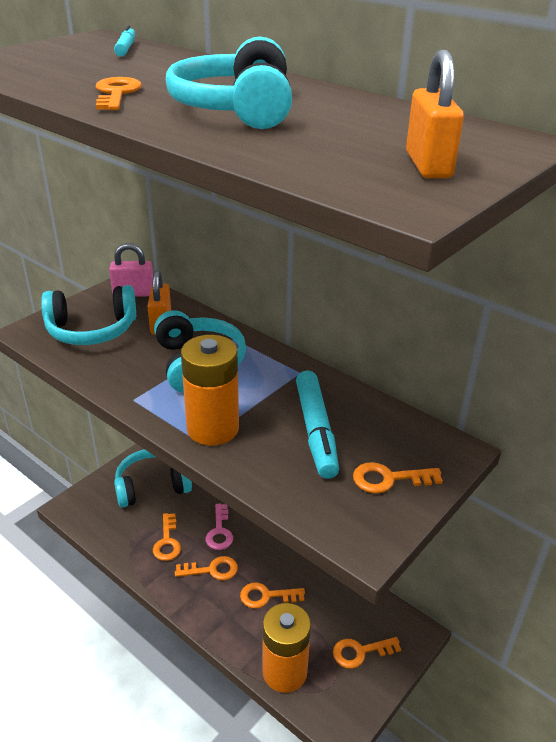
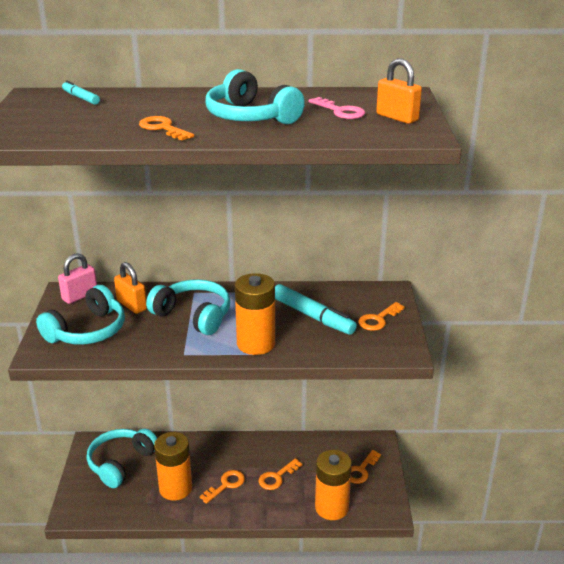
camera: 40 degrees left, 5 degrees down
(167, 542) = (175, 488): orange key -> orange battery
(219, 531) = (204, 461): pink key -> pink key (340, 111)

